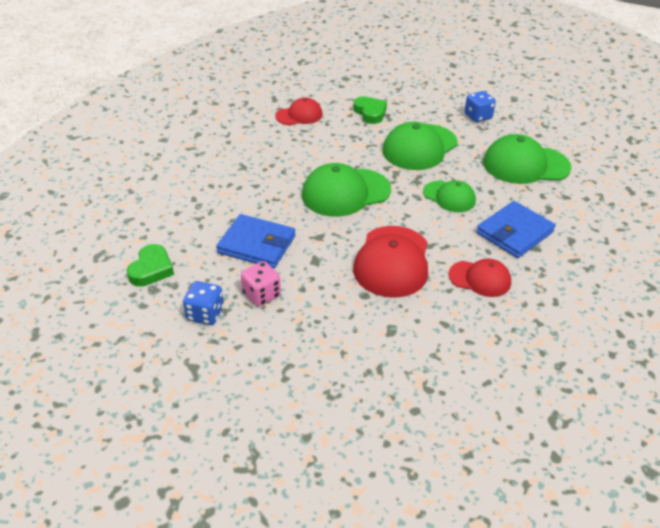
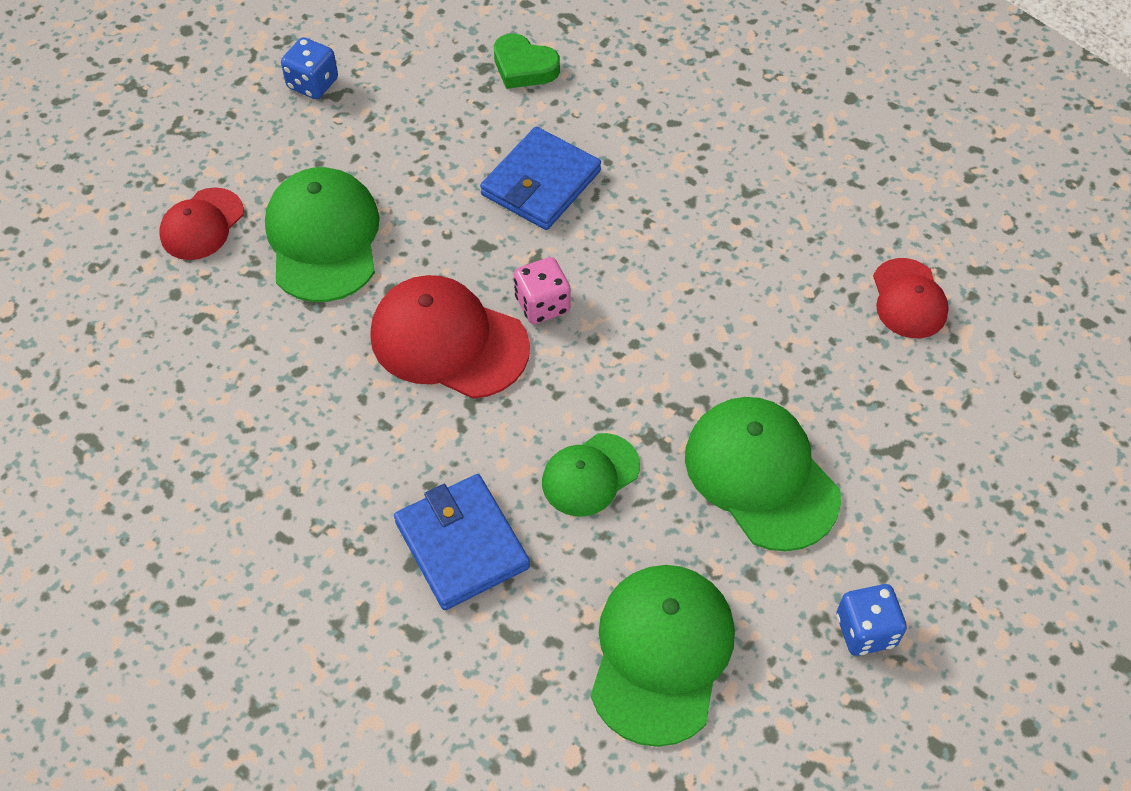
camera: 105 degrees right, 15 degrees up
(205, 314) = (419, 113): blue dice -> blue dice (313, 84)
(261, 294) = (434, 174): pink dice -> pink dice (542, 304)
(345, 192) = (641, 319): green cap -> green cap (323, 238)
(370, 113) = (905, 422): green heart -> none
(480, 279) = (370, 448): red cap -> red cap (202, 224)

